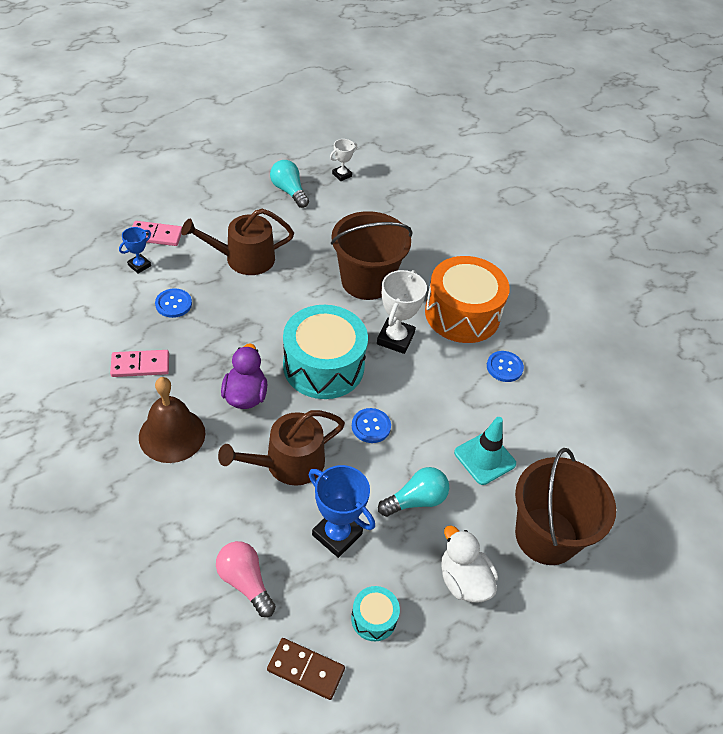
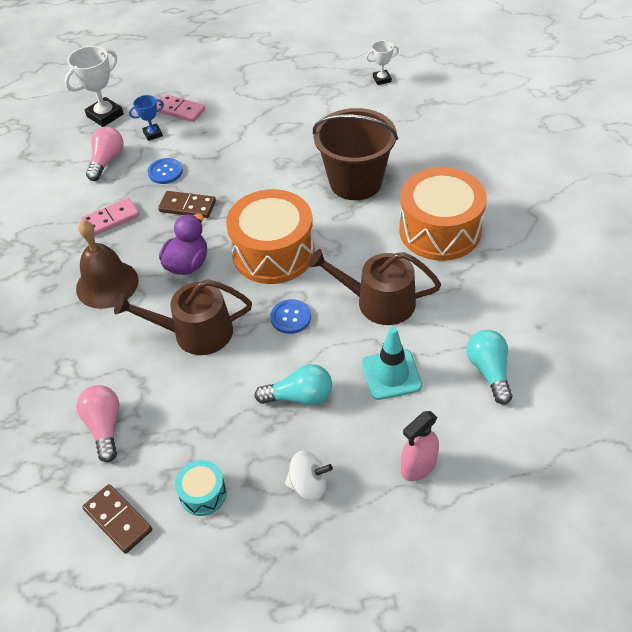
camera: 30 degrees right, 0 degrees up
(103, 303) = (107, 161): none -> pink light bulb
(140, 365) = (111, 219): pink domino -> pink domino turned 45 degrees counterclockwise
(215, 336) = (187, 206): none -> brown domino
(243, 258) = (248, 142): brown watering can -> brown watering can (378, 302)
(289, 191) = (322, 88): turquoise light bulb -> turquoise light bulb (489, 371)
(323, 366) = (273, 252): turquoise drum -> orange drum
(337, 534) = (207, 408): blue trophy -> none
(395, 339) = (357, 241): white trophy -> white trophy (105, 115)
(463, 580) = (308, 485): white duck -> white spinning top
(504, 367) = (459, 291): blue button -> none
(546, 536) = (418, 467): brown bucket -> pink spray bottle

